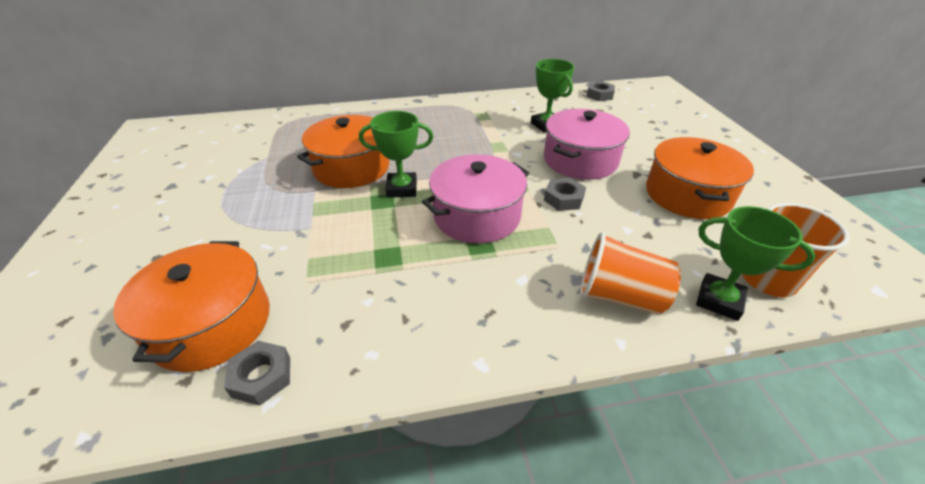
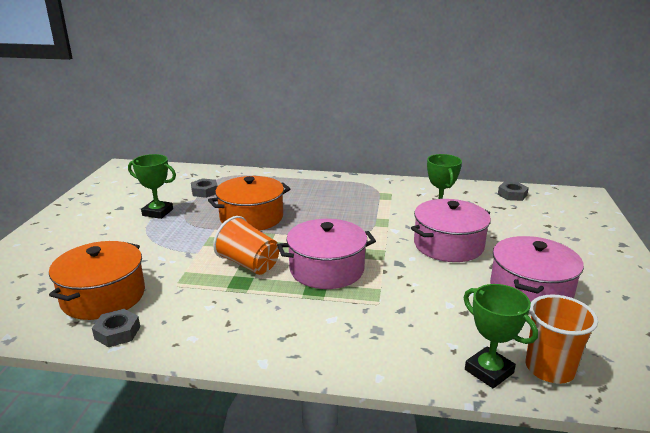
camera: 20 degrees right, 15 degrees down
(402, 189) = (280, 239): green trophy -> green trophy (157, 212)
(563, 199) = (409, 271): grey nut -> grey nut (204, 191)
(619, 296) = (403, 348): orange cup -> orange cup (248, 264)
(688, 195) = (530, 290): orange pot -> pink pot

